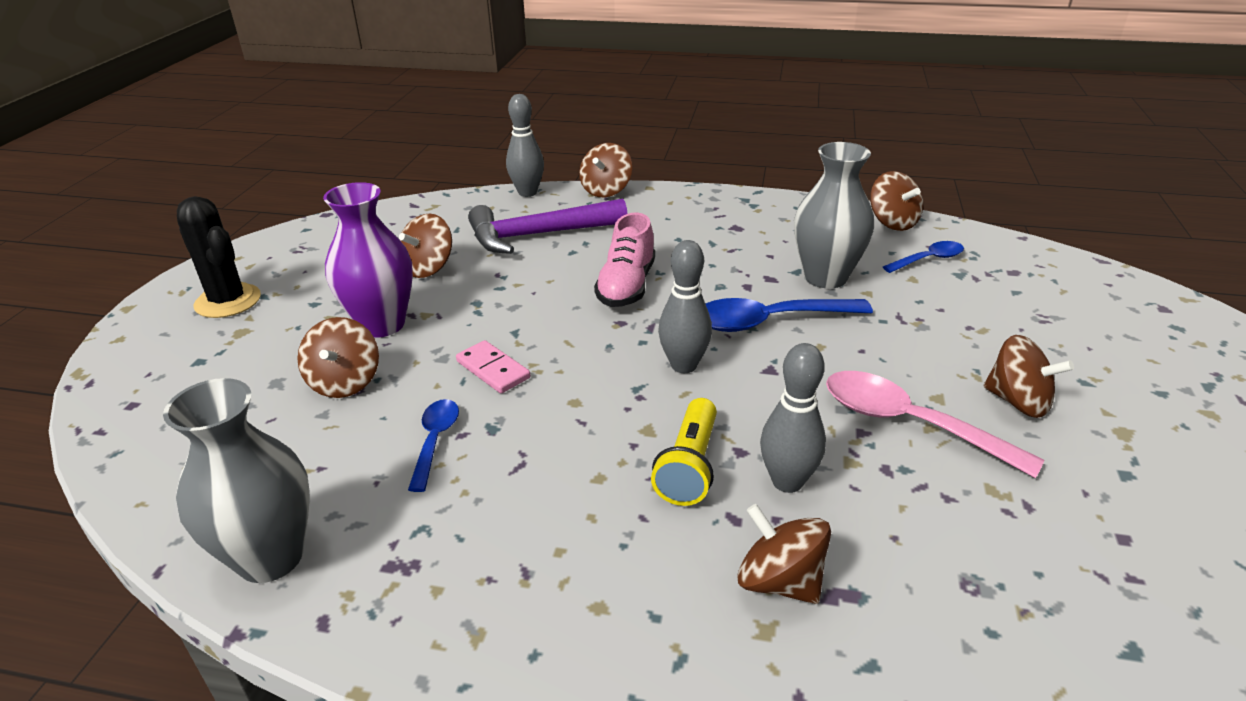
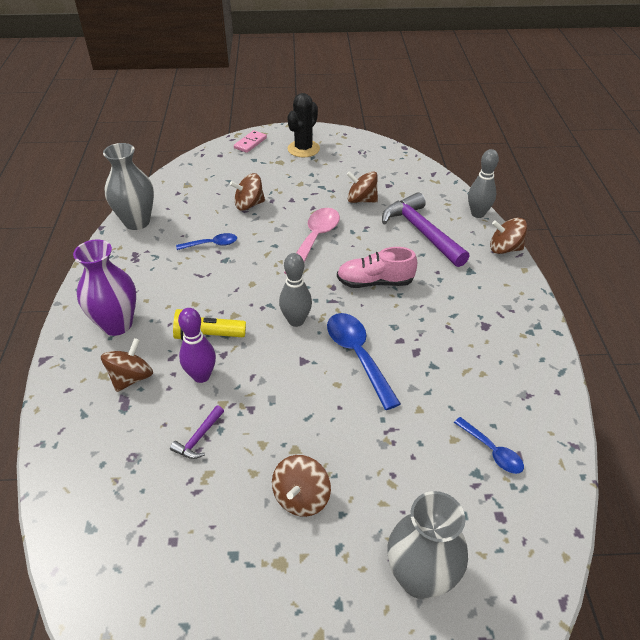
camera: 75 degrees right, 10 degrees up
(382, 324) = (300, 201): purple vase -> purple vase (117, 324)
(493, 369) = (271, 248): pink domino -> pink domino (250, 143)
(787, 481) = (201, 376): grey bowling pin -> purple bowling pin
(825, 277) = (431, 383): grey vase -> grey vase (420, 577)
(892, 222) = (550, 426): brown spinning top -> none
(910, 423) = (263, 433): pink spoon -> pink spoon (315, 240)
(923, 495) = (198, 438): none -> purple hammer

